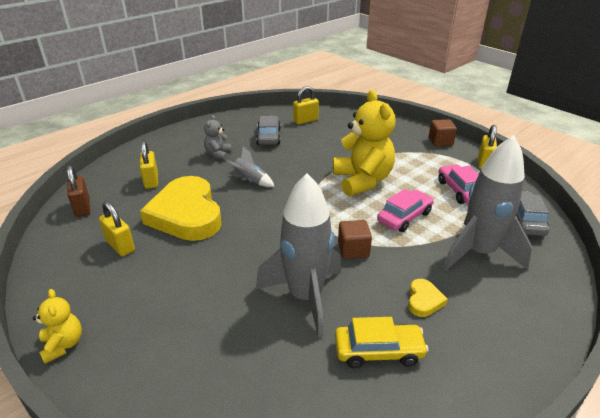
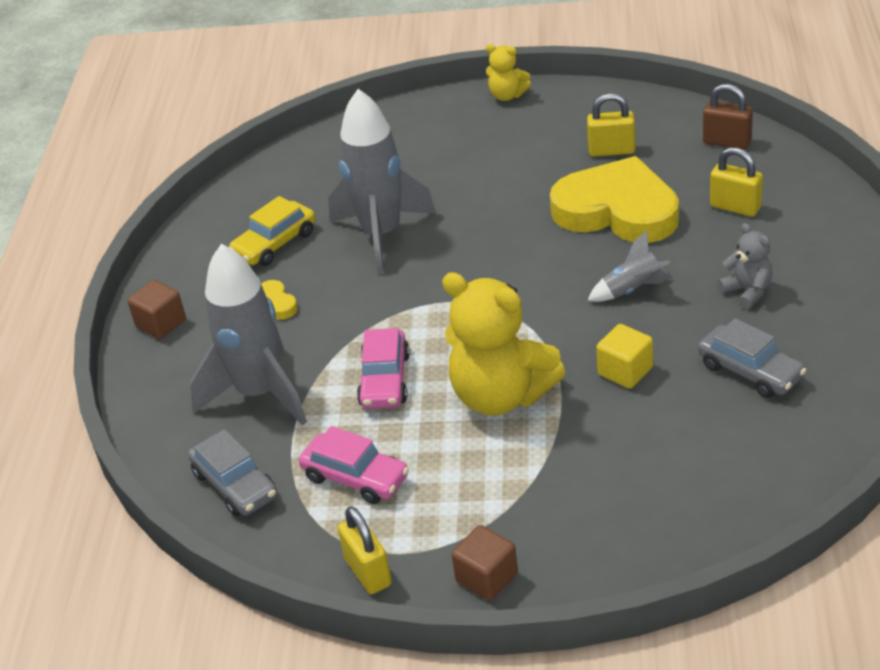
camera: 140 degrees right, 5 degrees up
(305, 120) = (766, 451): yellow padlock -> none
(305, 160) = (625, 371): none -> yellow cube
(353, 250) = (394, 301): brown cube -> brown cube (161, 324)

